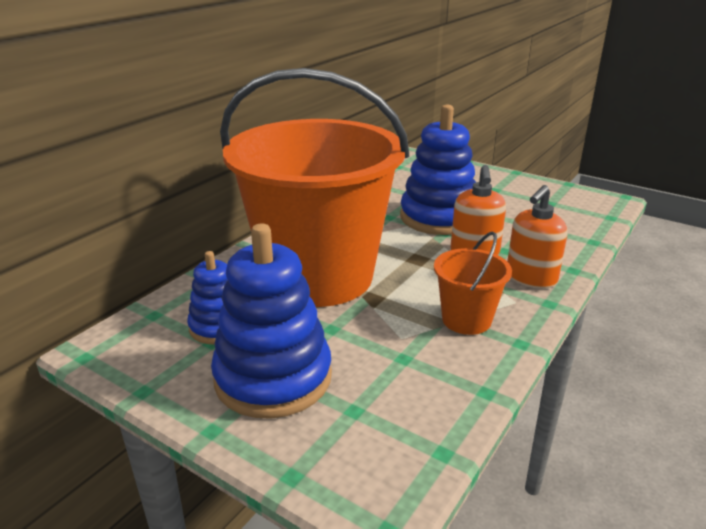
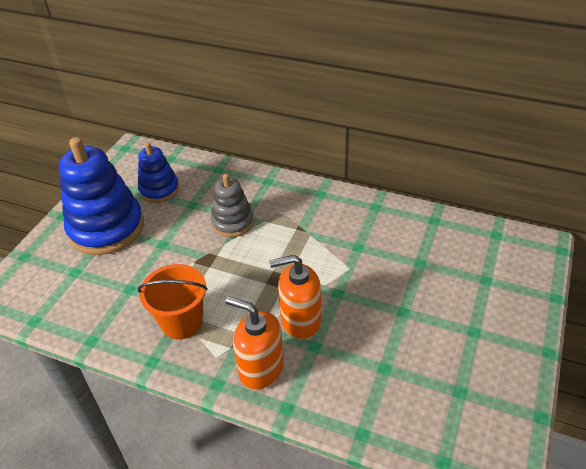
camera: 80 degrees right, 15 degrees up
(319, 276) = (233, 222): orange bucket -> grey stacking toy
(438, 217) = (371, 285): blue stacking toy -> none

